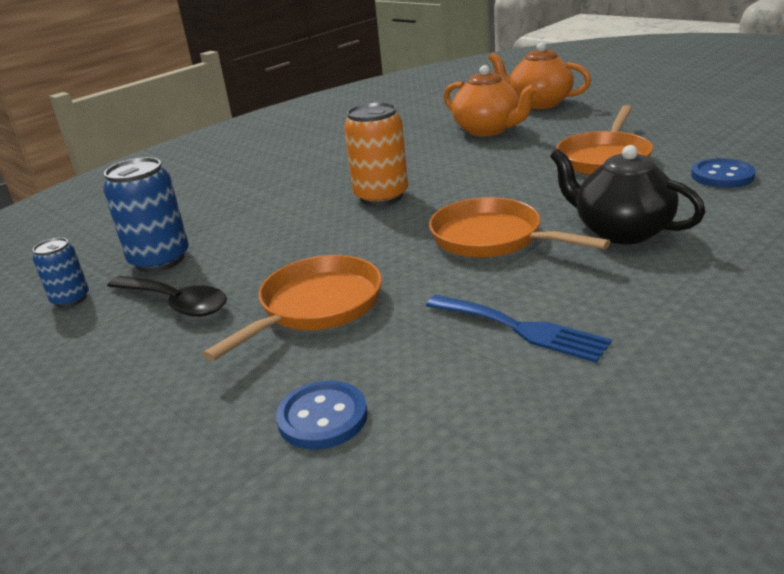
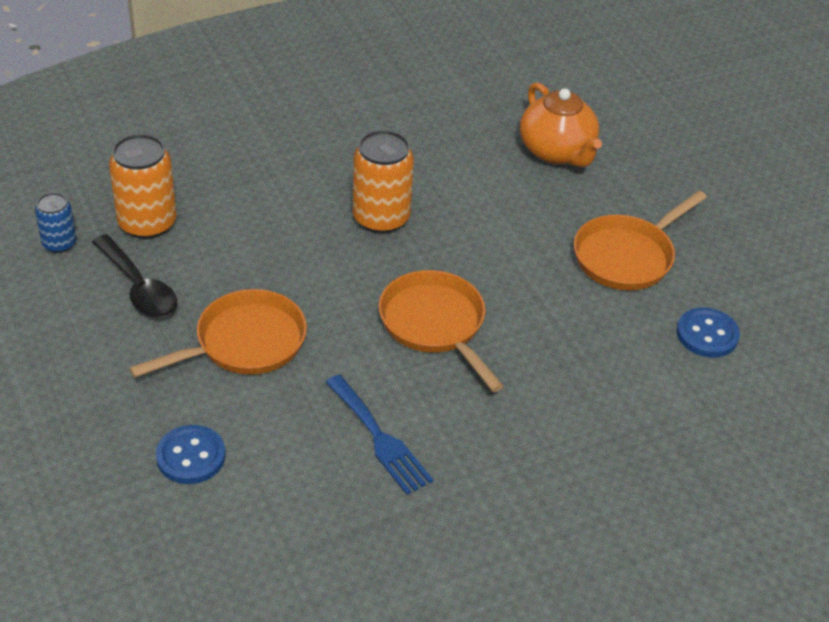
camera: 15 degrees right, 15 degrees up
(160, 260) = (147, 223): blue can -> orange can
(538, 103) = (648, 124): orange teapot -> none
(621, 231) = (548, 366): black teapot -> none

